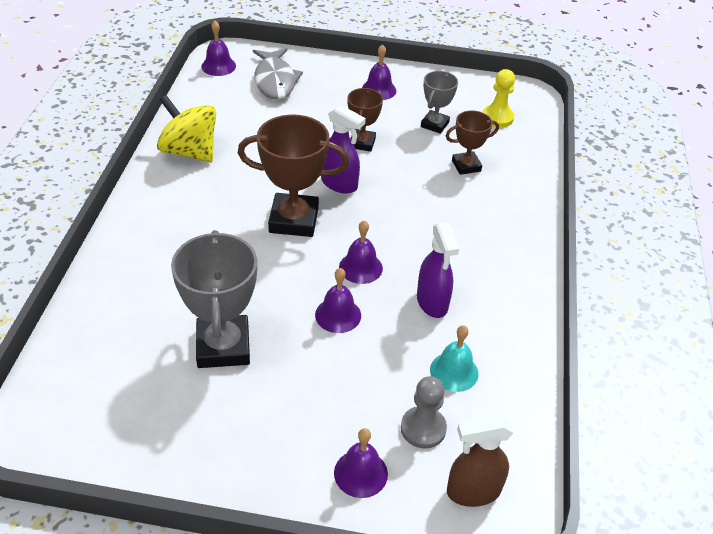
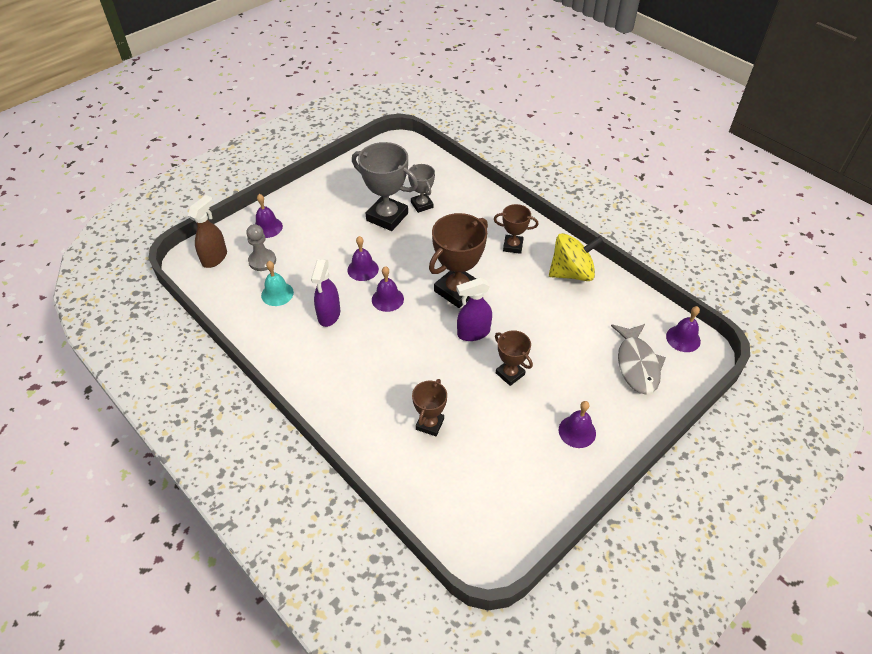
camera: 130 degrees right, 5 degrees up
(182, 208) = (513, 246): none -> brown trophy
(275, 81) = (637, 364): grey fish -> grey fish turned 120 degrees counterclockwise
(432, 302) = (329, 315): purple spray bottle -> purple spray bottle turned 105 degrees counterclockwise
(435, 124) = (497, 440): grey trophy -> grey trophy (422, 205)
(497, 117) = (472, 498): yellow pawn -> none

